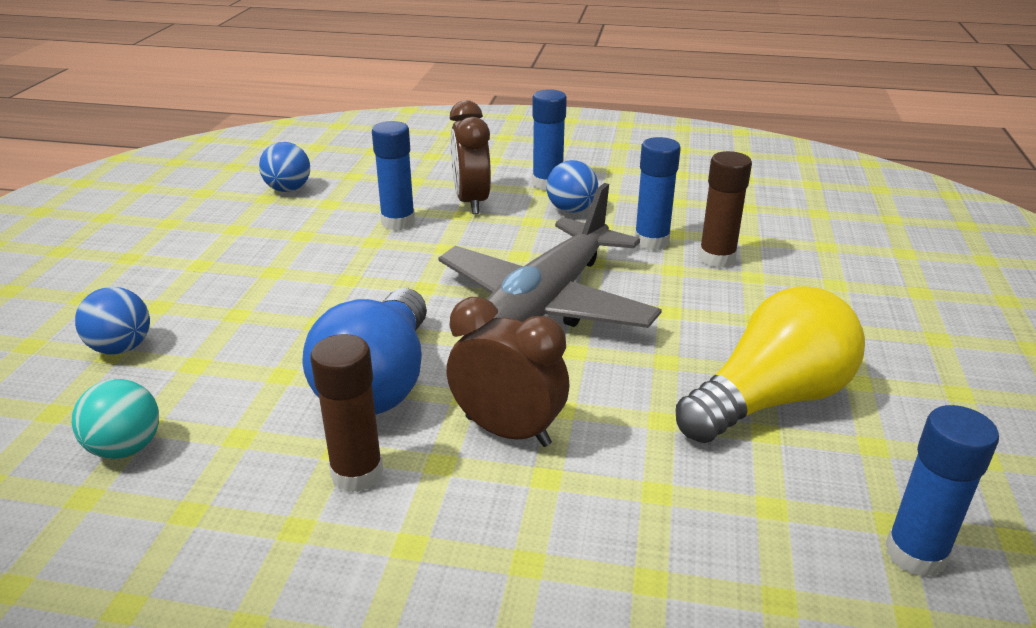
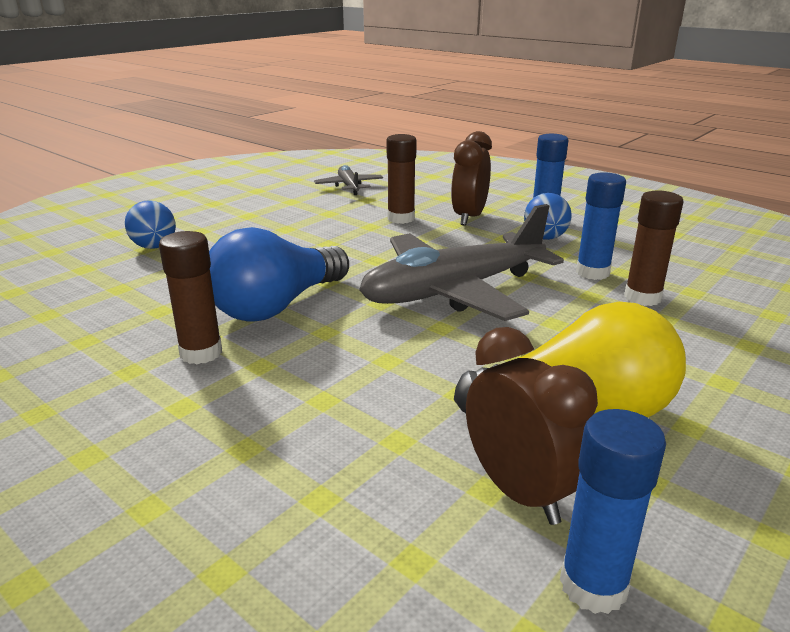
camera: 30 degrees right, 5 degrees down
(126, 448) = (95, 297): turquoise ball -> none
(288, 189) = (349, 187): blue ball -> grey plane
(398, 222) = (401, 218): blue glue stick -> brown glue stick
(508, 431) = (329, 361): brown clock -> brown clock (519, 491)

